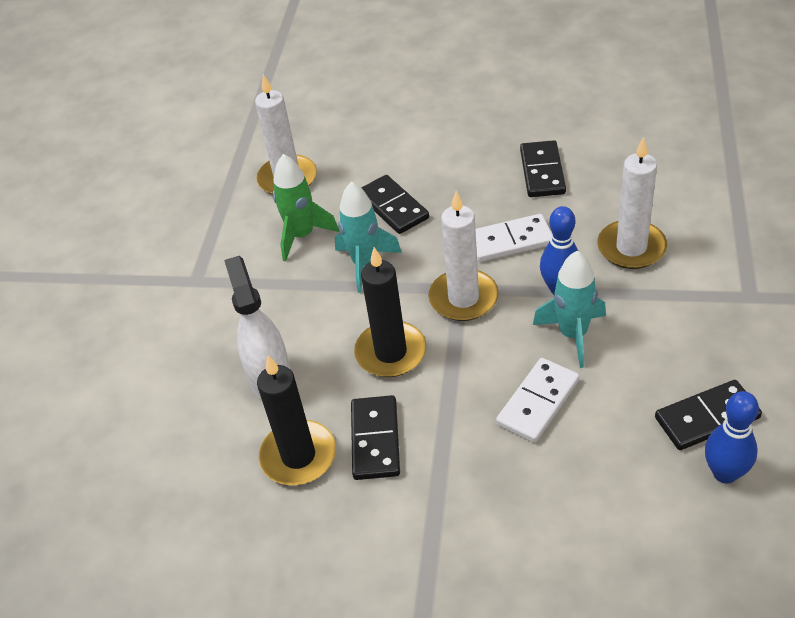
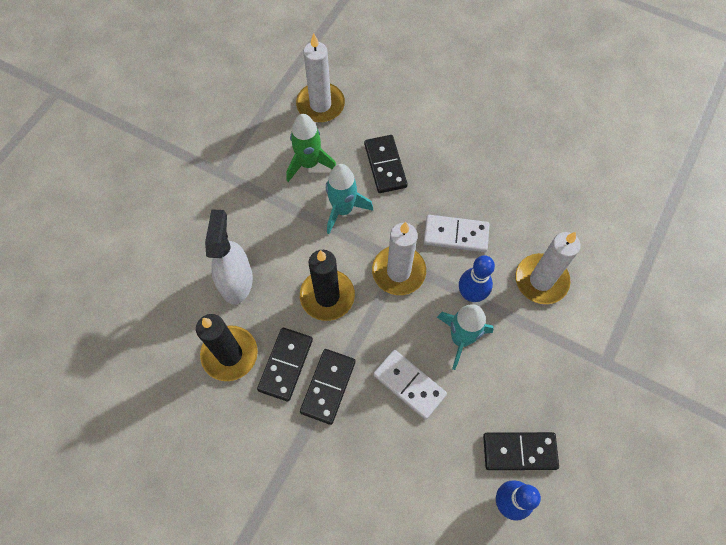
camera: 15 degrees right, 20 degrees up
(538, 402) = (409, 385): white domino -> white domino turned 75 degrees clockwise
(542, 172) = (510, 180): black domino -> black domino (328, 386)

